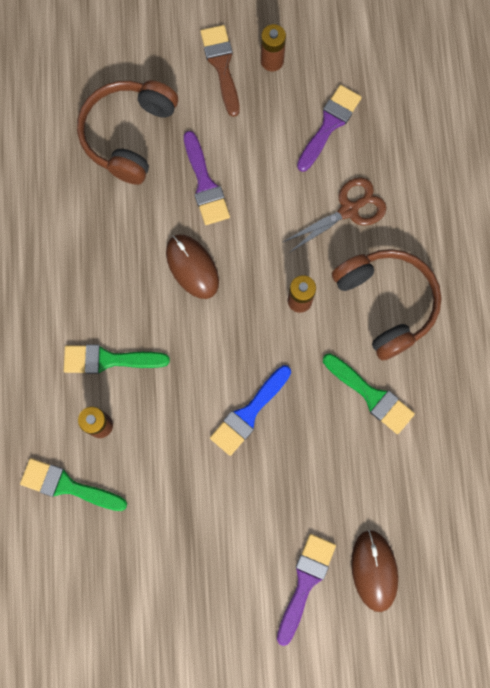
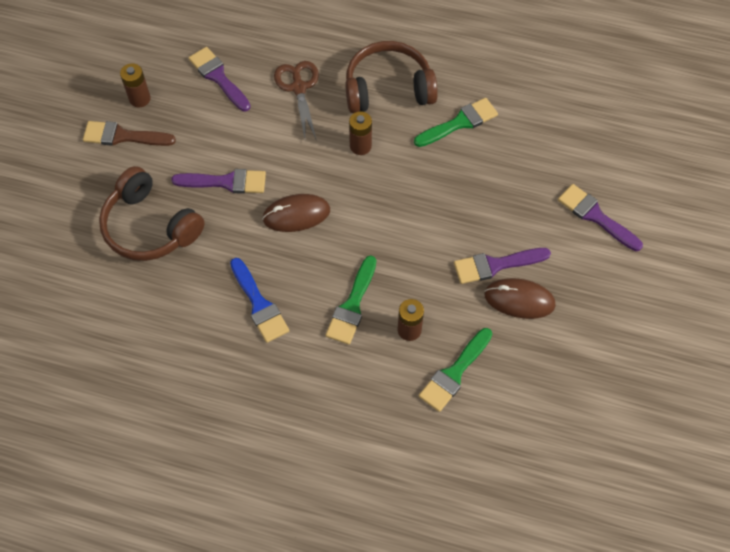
camera: 70 degrees left, 15 degrees down
(205, 490) = (495, 265): none -> purple brush
(248, 413) = (442, 212): blue brush -> blue brush (259, 304)
(374, 570) = (600, 166): brown mouse -> brown mouse (519, 300)

